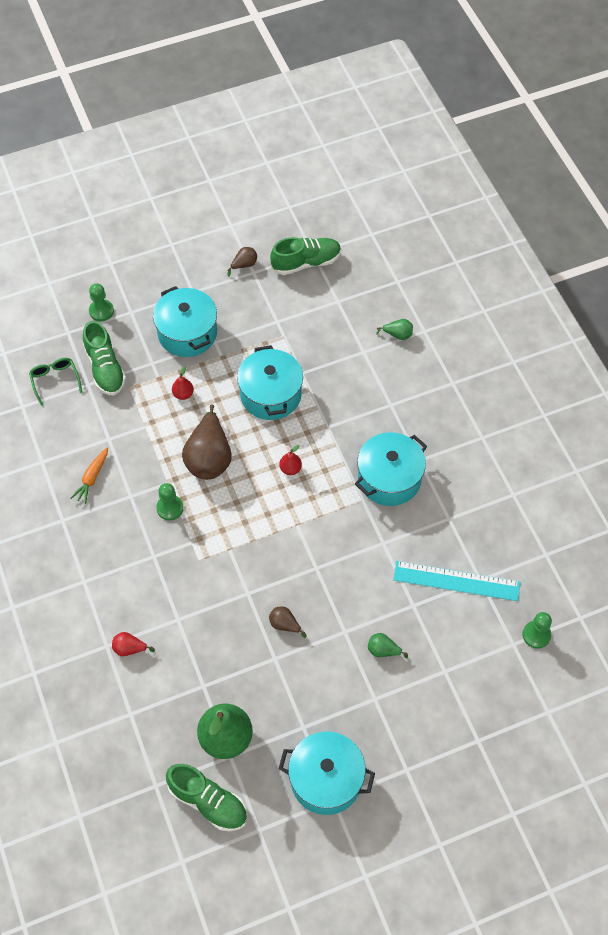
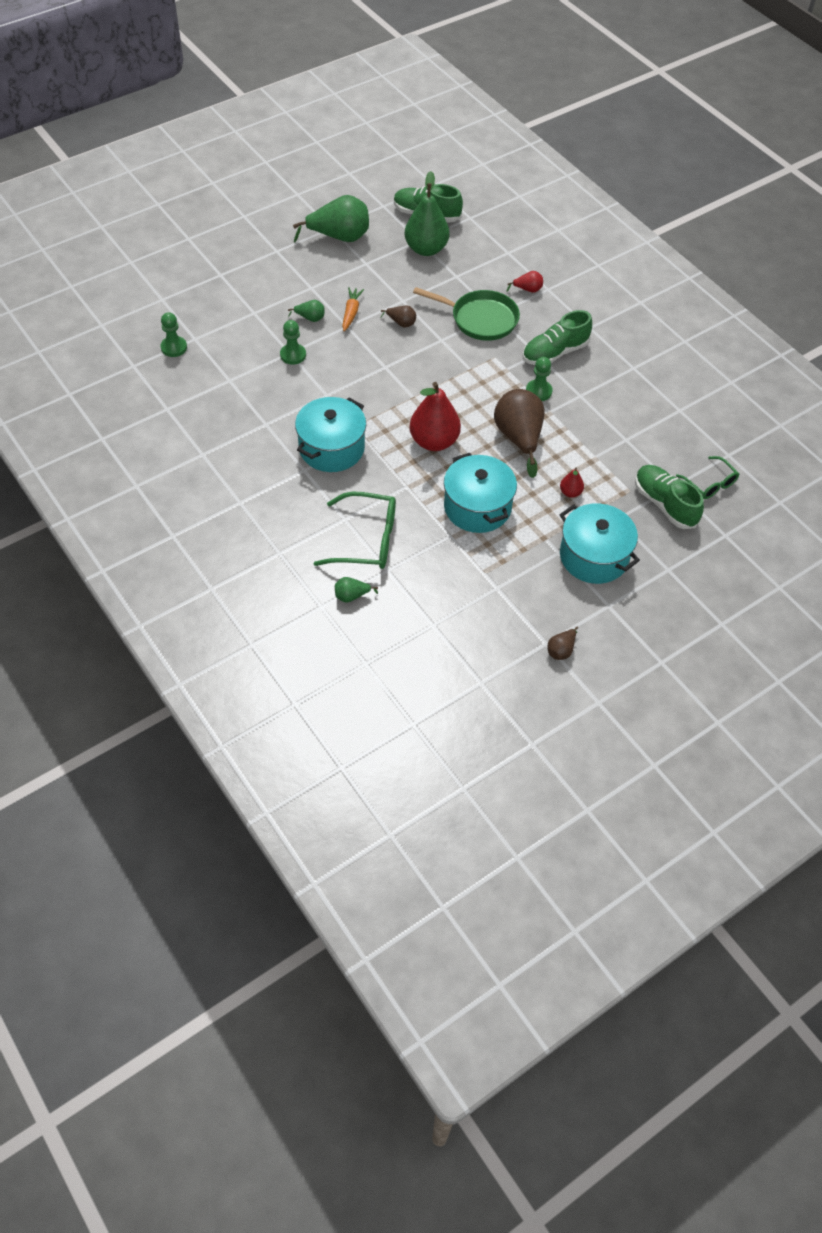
camera: 165 degrees right, 5 degrees down
(92, 478) = (624, 404): orange carrot -> orange carrot (351, 313)
(101, 311) = (701, 564): green pawn -> green pawn (293, 355)
(197, 614) = (480, 319): none -> green pan
(290, 469) = (434, 441): red pear -> red pear, size x2.18
(306, 263) = (486, 667): green shoe -> green shoe (555, 353)
(326, 779) = (339, 237): turquoise pot -> green pear
(376, 381) = (366, 540): none -> green glasses
(456, 581) = (251, 375): turquoise ruler -> none

